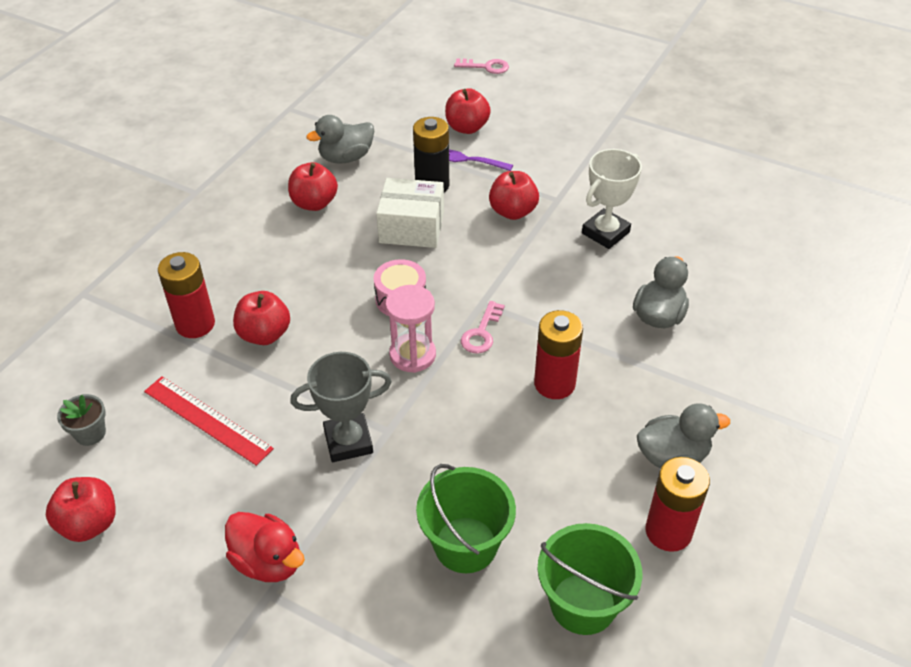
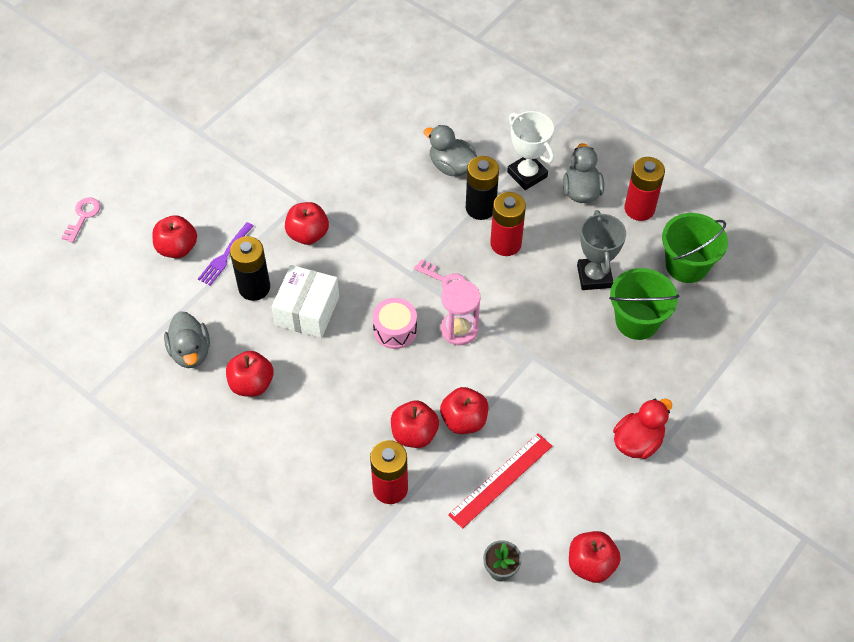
camera: 80 degrees left, 10 degrees up
(286, 375) = (464, 420): none -> red apple
(348, 441) = (538, 382): grey trophy -> grey trophy (594, 276)
(603, 352) = (480, 208): none -> black battery
(605, 233) = (352, 177): white trophy -> white trophy (527, 174)

